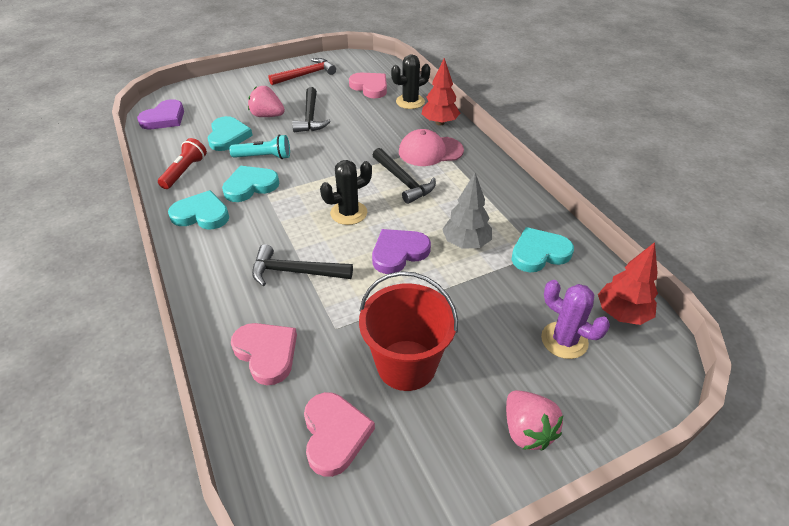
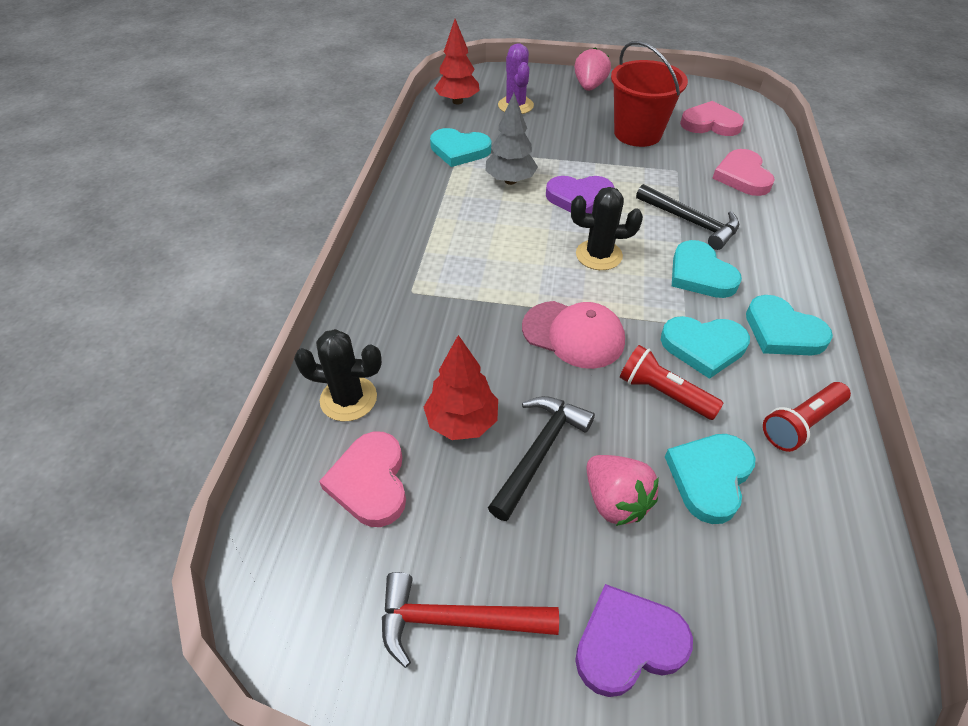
camera: 145 degrees left, 5 degrees up
(164, 118) = (840, 620): purple heart -> purple heart (628, 643)
(264, 157) = (663, 393): turquoise flashlight -> red flashlight
(270, 230) = (700, 274): none -> turquoise heart
(334, 434) = (710, 123): pink heart -> pink heart turned 75 degrees clockwise
(403, 181) = (504, 265): black hammer -> none
(430, 151) = (428, 289): pink cap -> pink cap (573, 334)
(439, 123) = (360, 330): red tree -> red tree (462, 422)

